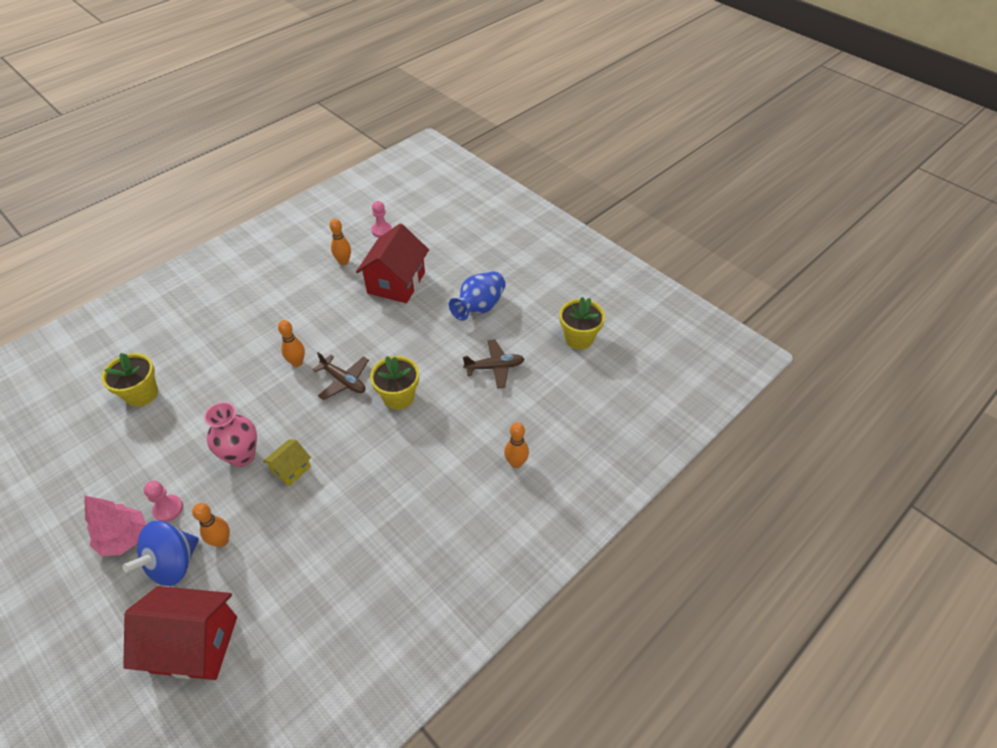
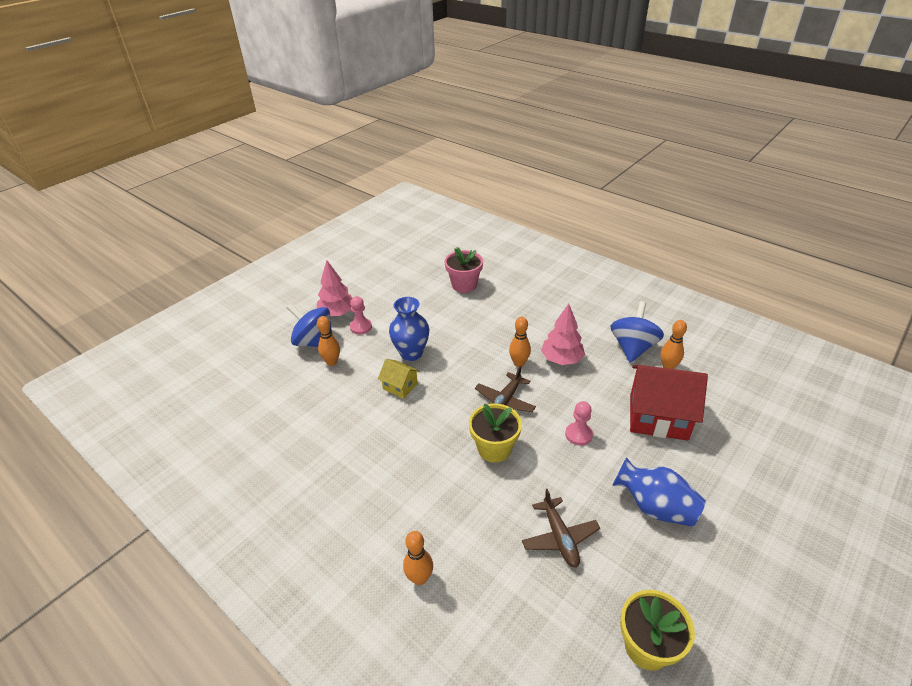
camera: 85 degrees right, 10 degrees down
(142, 394) = (464, 285): yellow flower pot -> pink flower pot
(194, 644) = (250, 370): red house -> none
(242, 456) = (411, 353): pink vase -> blue vase
(305, 329) = (561, 359): none -> pink tree
(310, 277) = (633, 347): none -> blue spinning top
(382, 230) = (736, 388): pink pawn -> pink pawn (578, 435)

